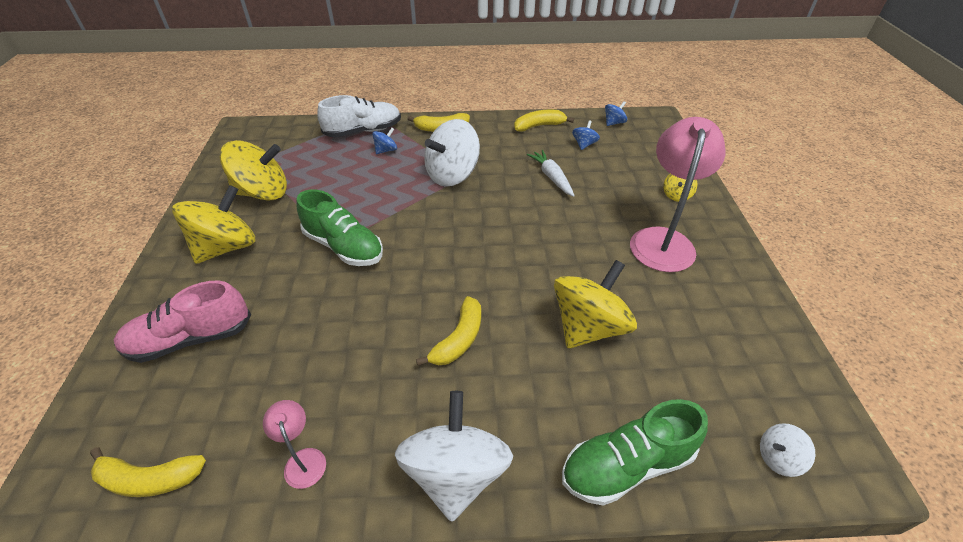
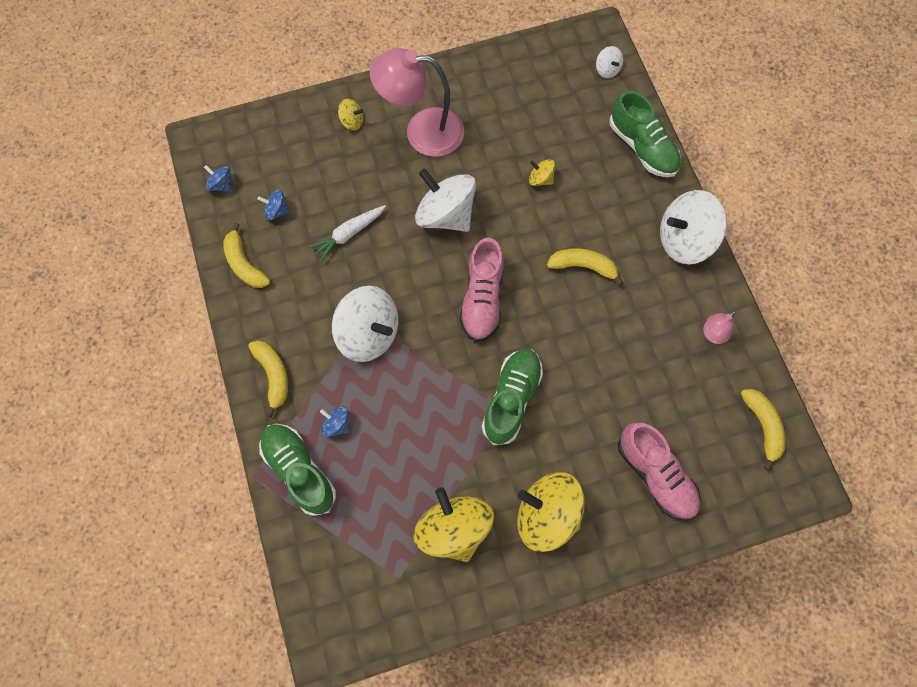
camera: 105 degrees left, 25 degrees up
(363, 131) = (299, 471): white shoe -> green shoe
(454, 247) = (482, 299): none -> pink shoe
(557, 239) = (445, 215): none -> white spinning top
(588, 327) = (540, 179): yellow spinning top -> yellow spinning top, size x0.46

